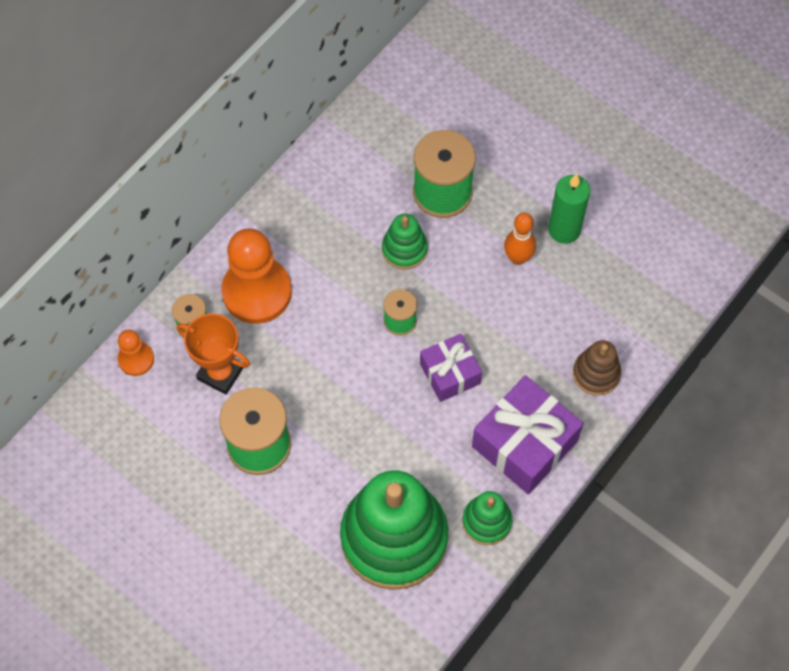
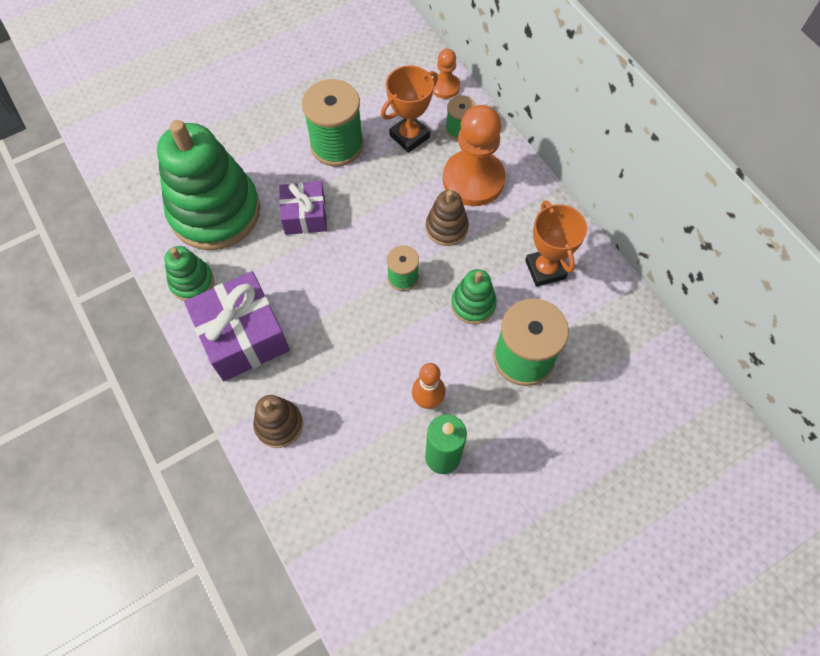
camera: 110 degrees right, 0 degrees up
(326, 299) = (446, 228): none -> brown stacking toy
(341, 198) = (545, 269): none -> orange trophy
(450, 373) = (335, 299): purple gift -> purple gift (305, 216)

